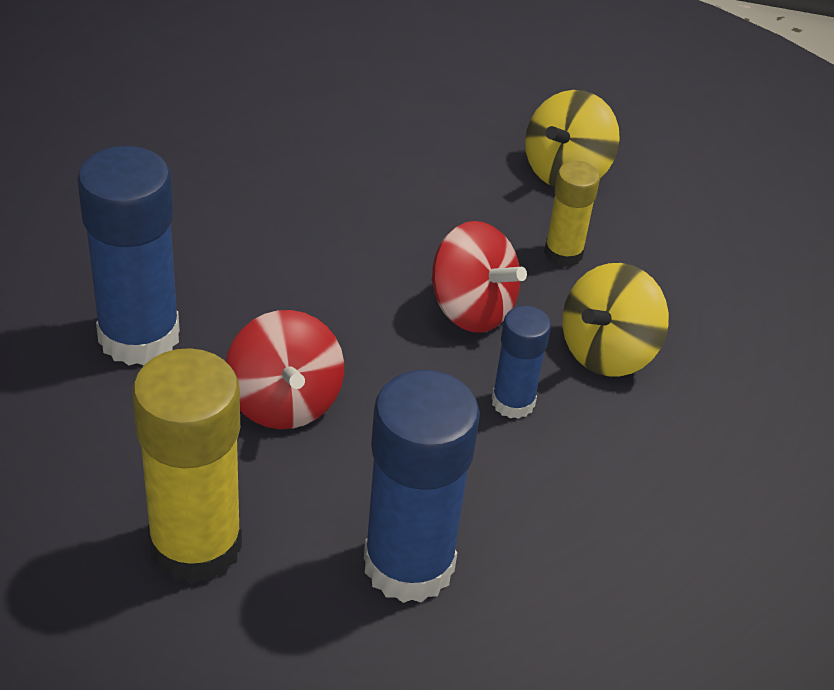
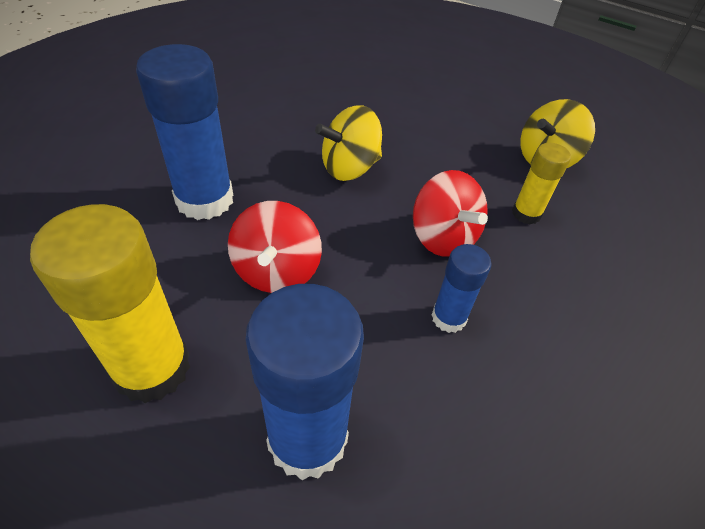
camera: 20 degrees right, 5 degrees up
(607, 351) = (538, 296): yellow spinning top -> yellow spinning top (349, 168)

